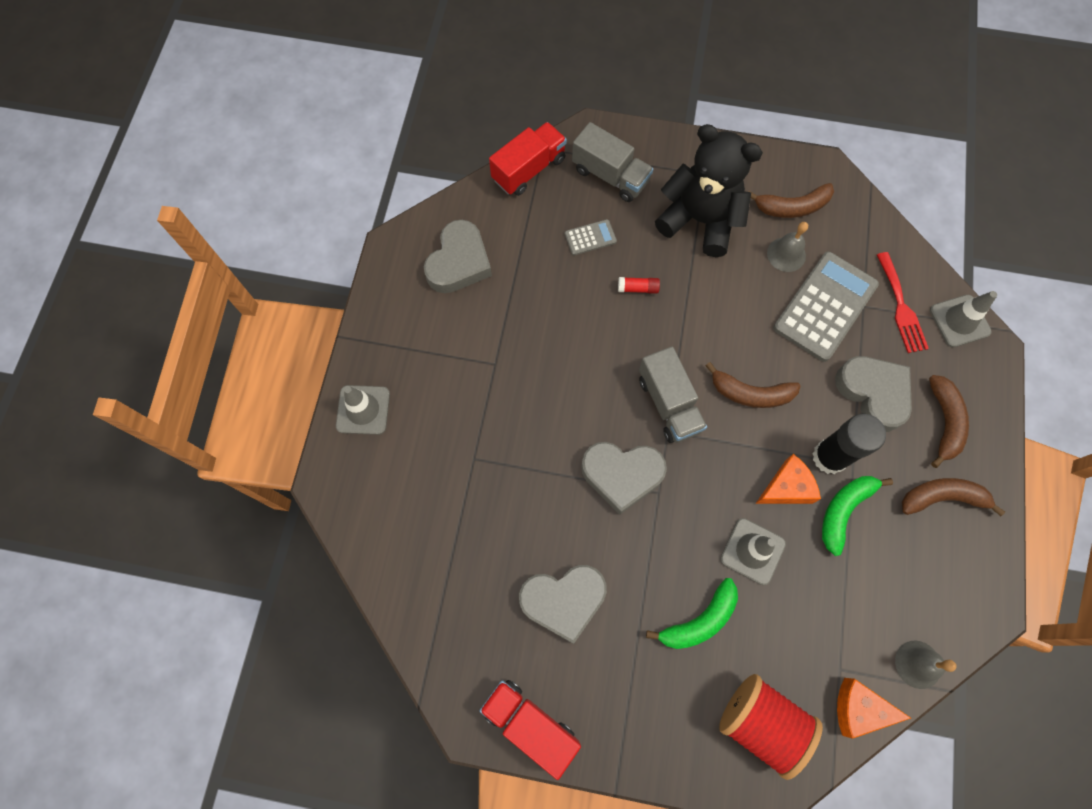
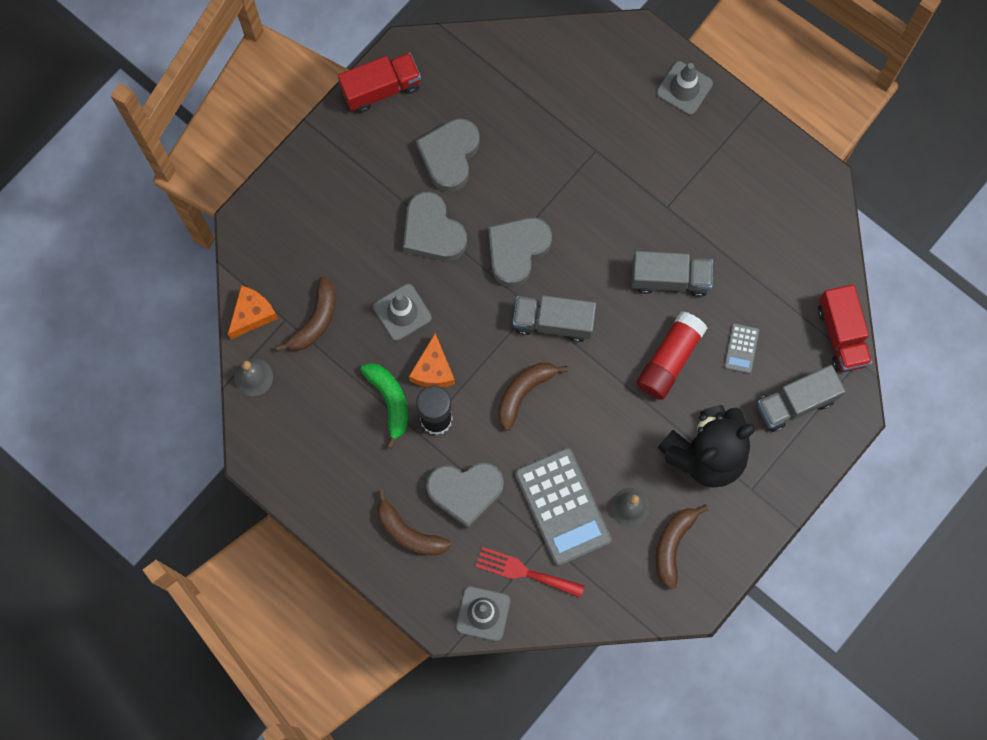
camera: 120 degrees right, 5 degrees up
(459, 262) = (778, 226): grey heart -> grey heart (432, 232)
(563, 326) = (669, 279): none -> grey truck
(638, 288) = (669, 359): red glue stick -> red glue stick, size x2.18
(699, 620) = (378, 242): green banana -> none
(761, 722) = (286, 241): red spool -> none
(942, 498) = (353, 485): brown banana -> brown banana (315, 320)

